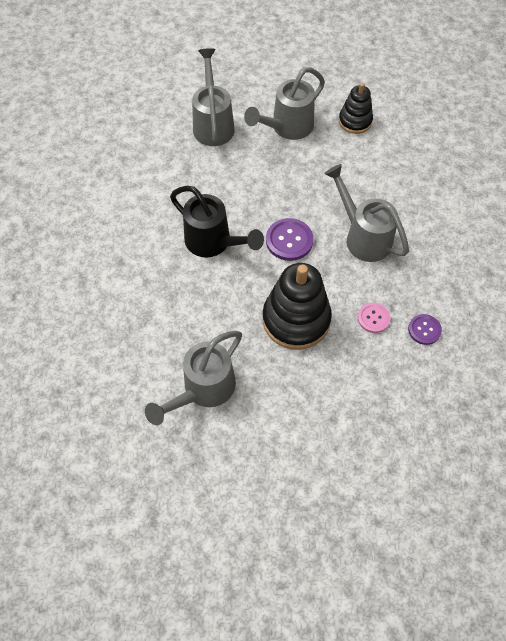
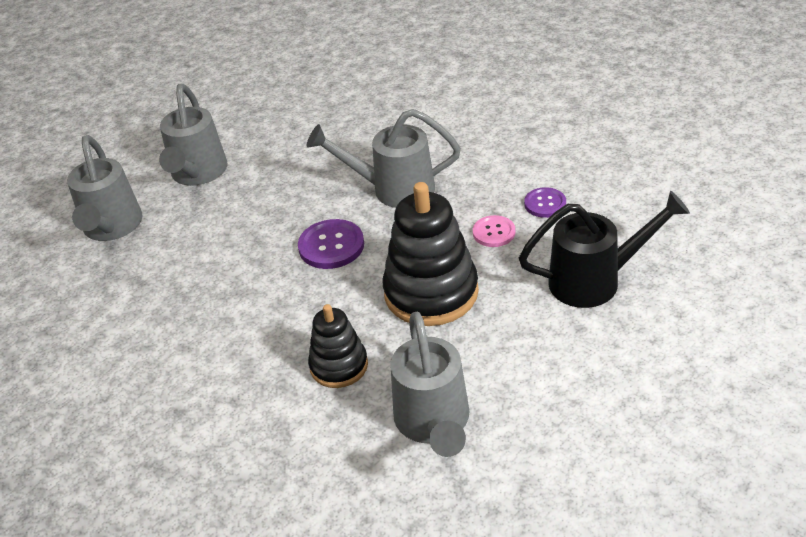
camera: 45 degrees left, 20 degrees down
(213, 124) = (112, 228): grey watering can -> grey watering can turned 135 degrees counterclockwise
(213, 242) = (258, 309): black watering can -> black watering can (595, 280)
(355, 121) = (257, 124): black stacking toy -> black stacking toy (339, 366)

